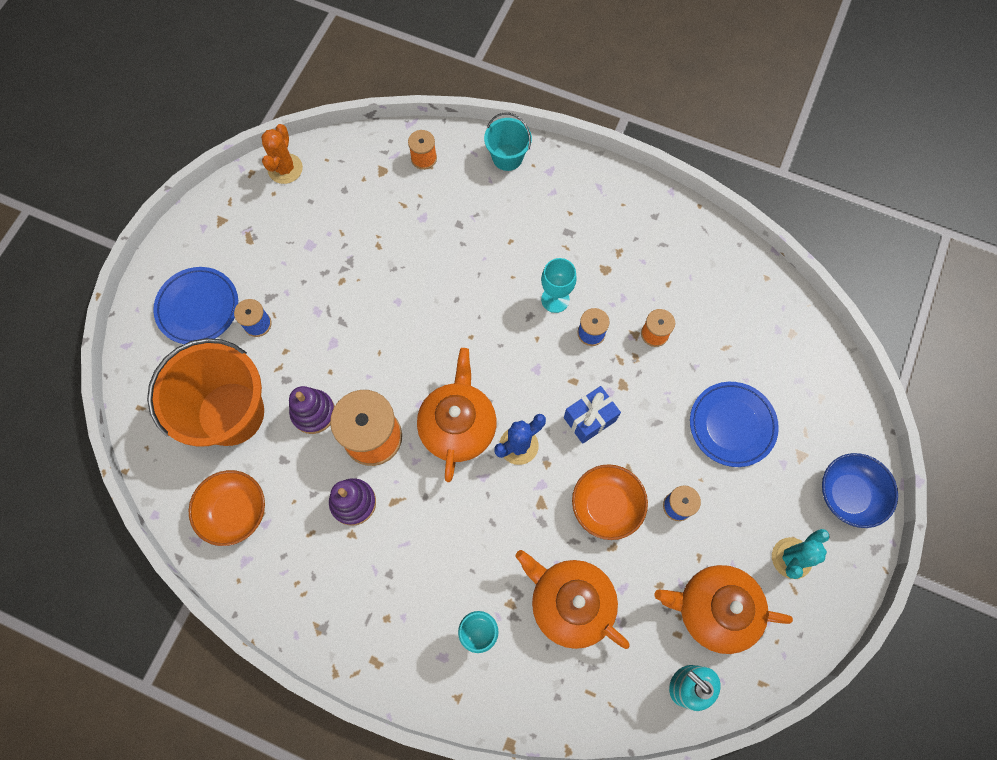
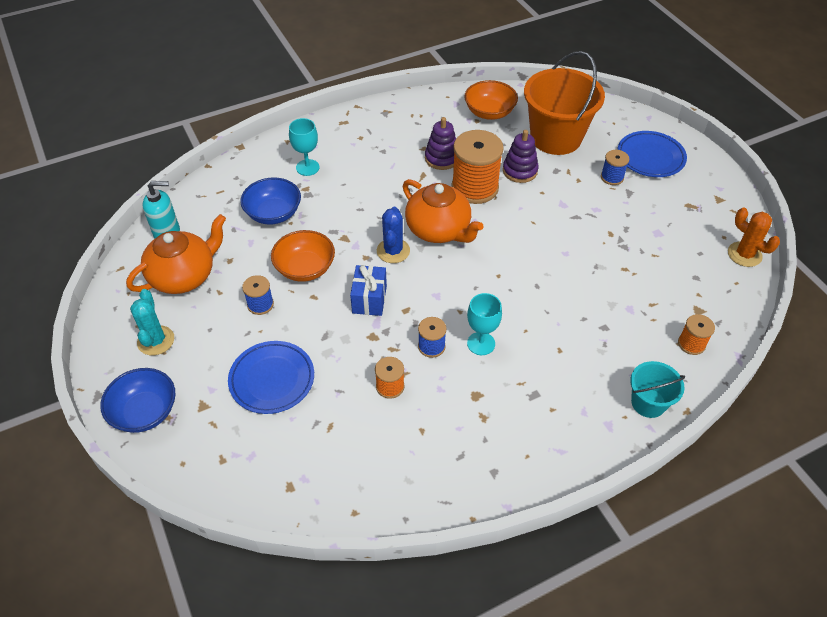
camera: 130 degrees right, 20 degrees down
(570, 603) = (273, 213): orange teapot -> blue bowl

